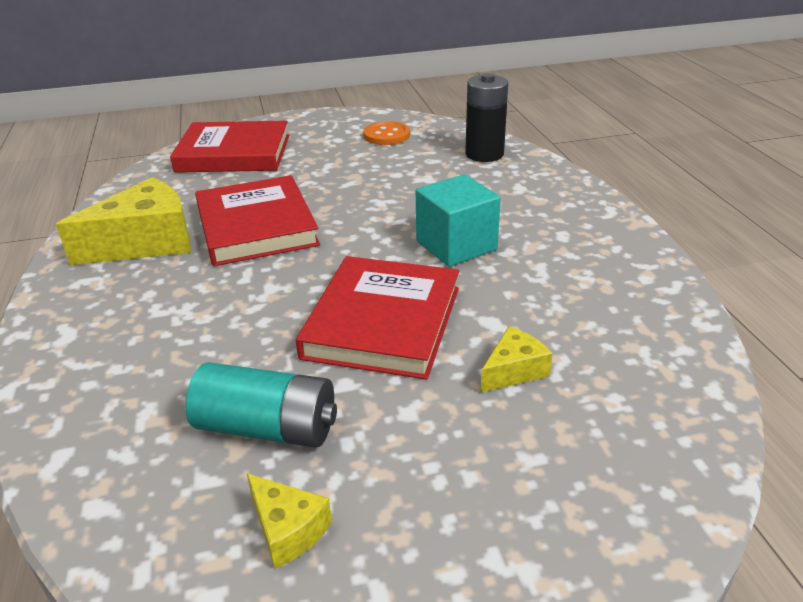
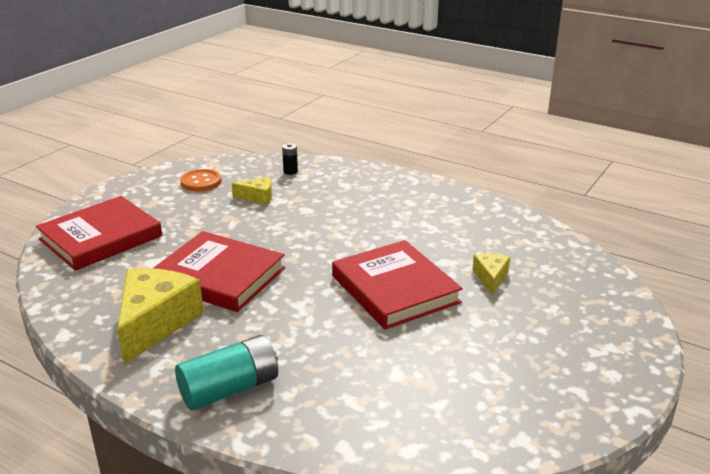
camera: 45 degrees left, 5 degrees down
(268, 427) = (426, 366): turquoise battery -> turquoise battery (230, 389)
(288, 529) = (508, 395): yellow cheese -> yellow cheese (258, 197)
(456, 245) = (364, 232): turquoise cube -> none
(484, 154) = (290, 171): black battery -> black battery, size x0.48

